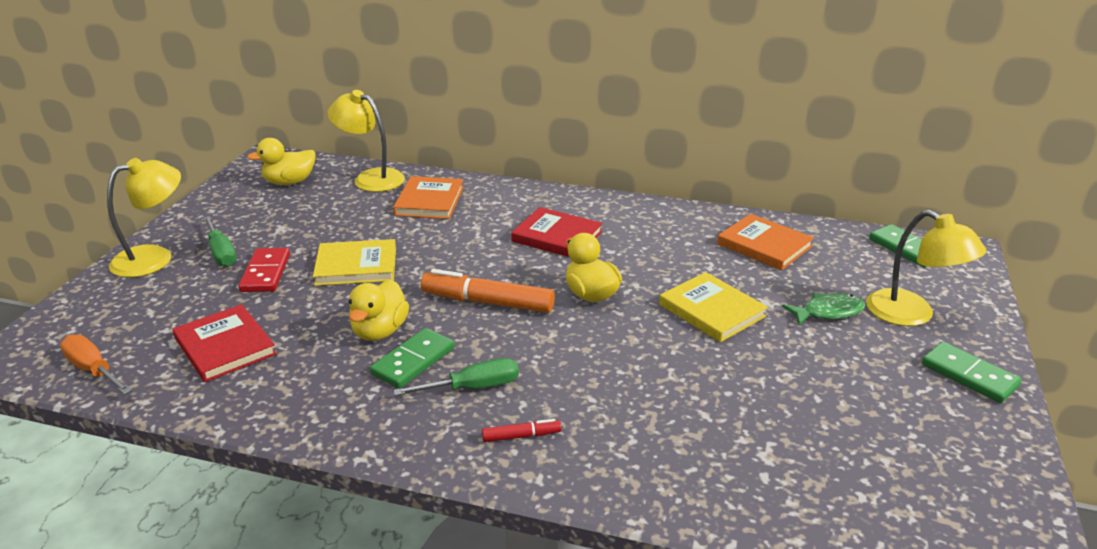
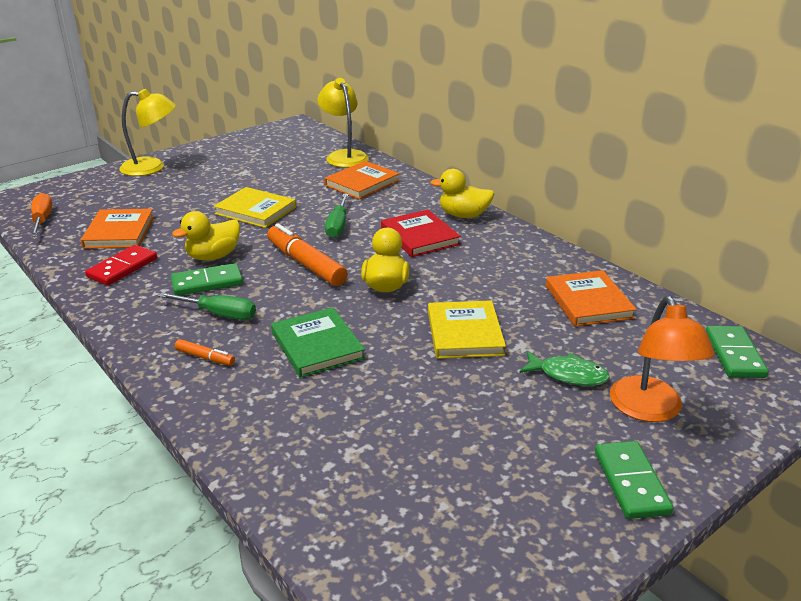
camera: 35 degrees right, 0 degrees up
(221, 253) = (190, 176): green screwdriver -> green screwdriver (338, 226)
(225, 346) = (119, 232): red book -> orange book
(266, 273) = (198, 196): red domino -> red domino (122, 268)
(289, 182) = (288, 144): yellow duck -> yellow duck (463, 215)
(521, 436) = (205, 357): red marker -> orange marker
(609, 376) = (317, 345): none -> green book
(912, 315) = (650, 410): yellow lamp -> orange lamp

